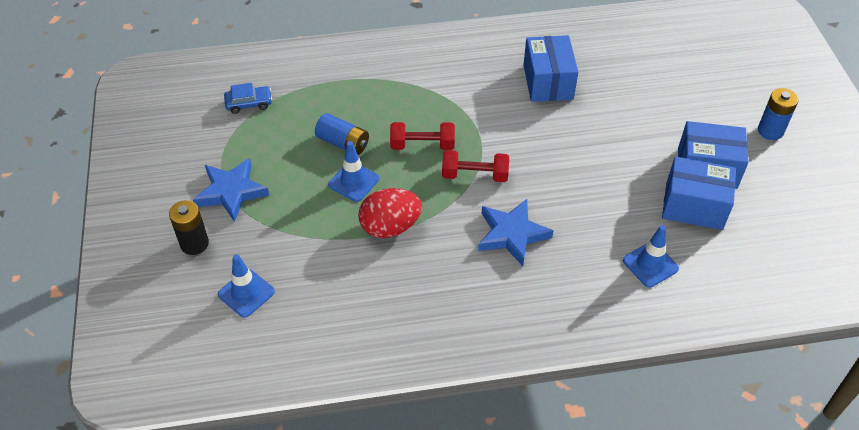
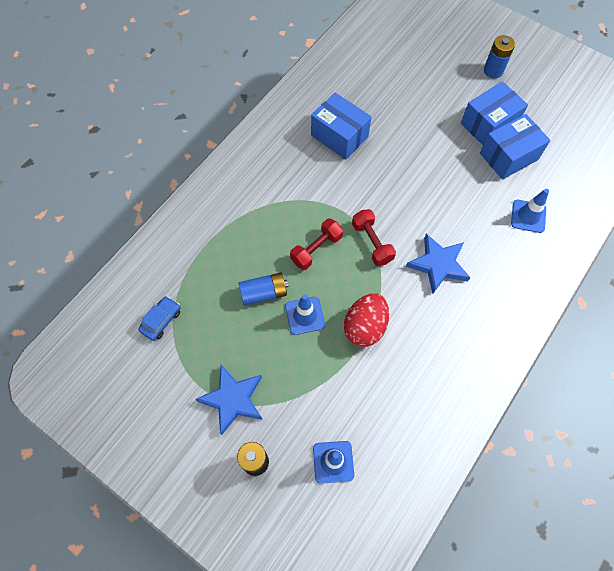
camera: 45 degrees left, 15 degrees up
(475, 175) = (372, 243): red dumbbell -> red dumbbell turned 75 degrees counterclockwise

